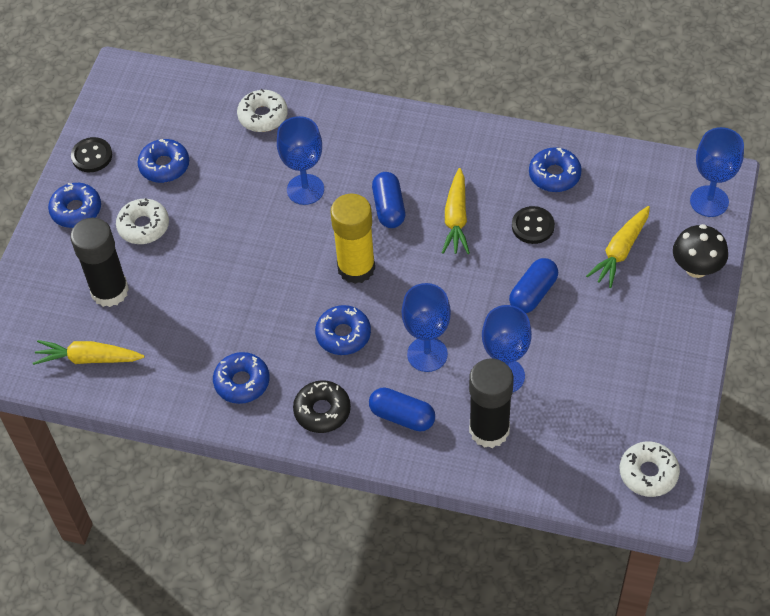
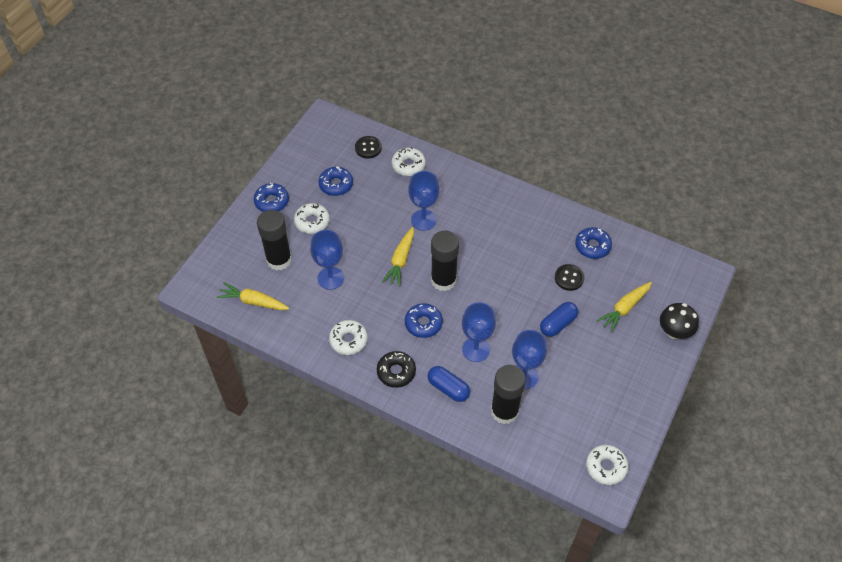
camera: 10 degrees right, 0 degrees up
(92, 156) = (291, 168): black button -> black button (368, 148)
(242, 382) = (348, 340): blue donut -> white donut
(356, 268) = (443, 280): yellow glue stick -> black glue stick
(389, 208) = (475, 244): blue capsule -> none
(456, 218) = (518, 261): yellow carrot -> yellow carrot (400, 260)
(709, 201) = (694, 287): blue goblet -> blue goblet (330, 278)

